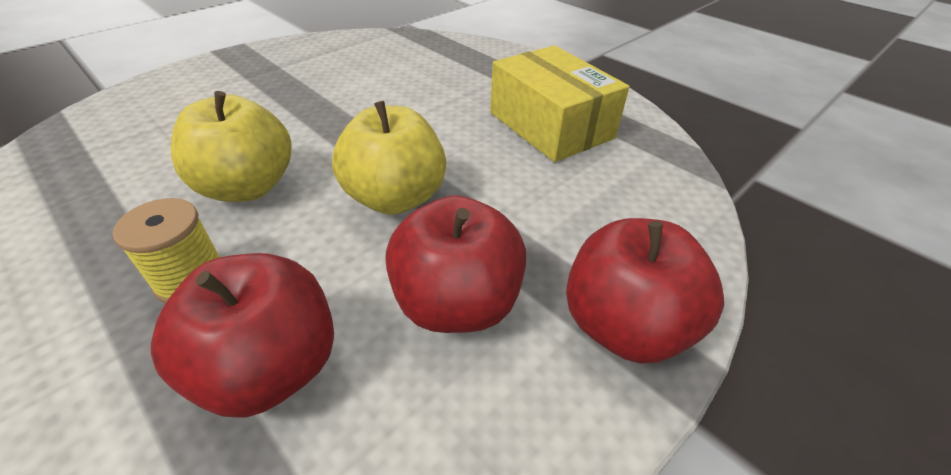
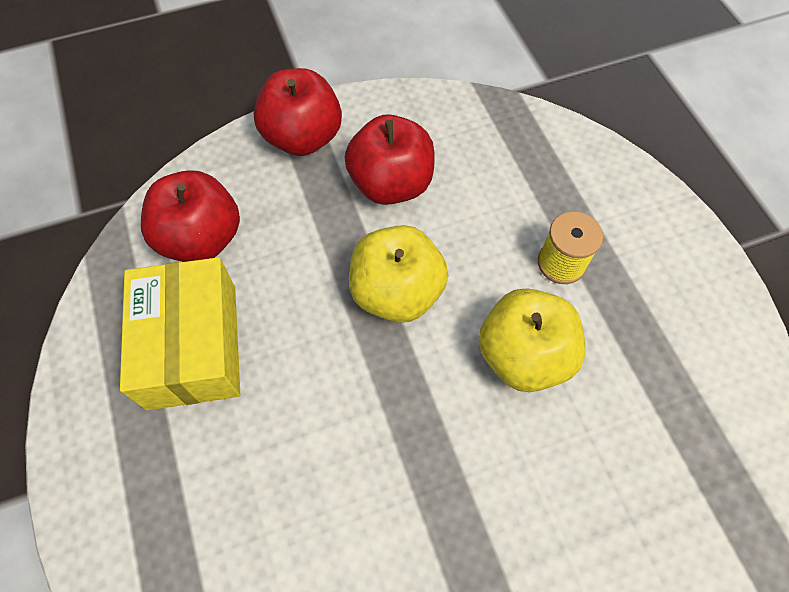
camera: 155 degrees left, 20 degrees up
(270, 368) = (508, 183): red apple -> red apple (201, 239)

